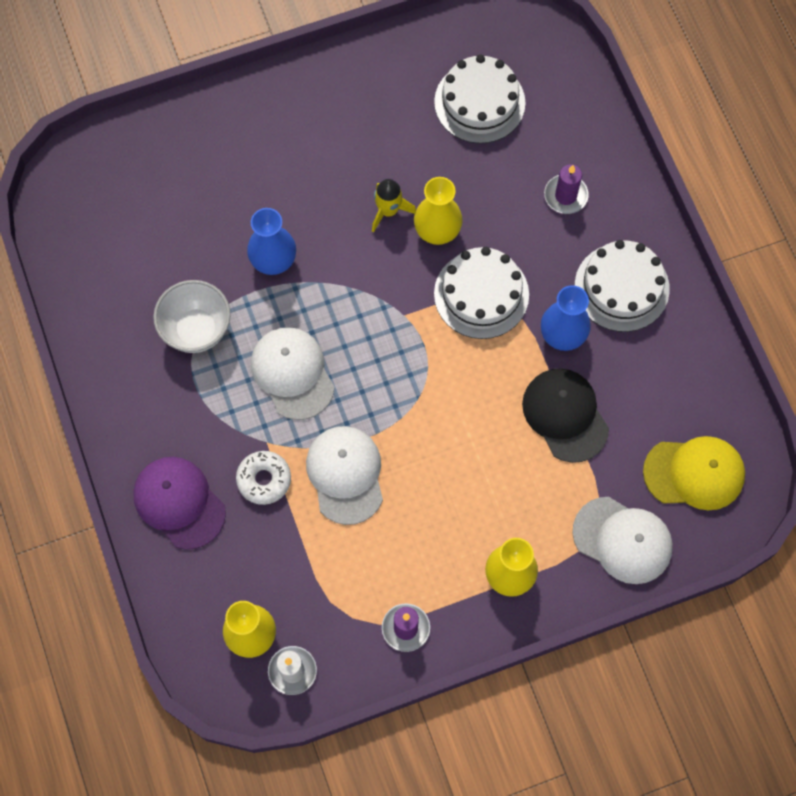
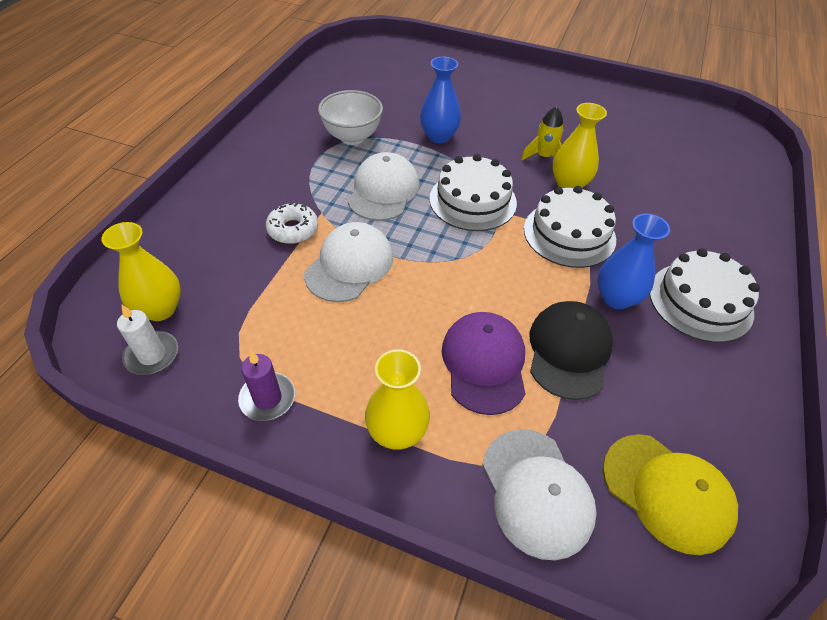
camera: 40 degrees right, 20 degrees down
(179, 503) = (227, 204): purple cap -> purple cap (484, 363)
(479, 102) = (665, 145): white cake -> white cake (473, 200)
(565, 195) = (694, 222): purple candle -> none

